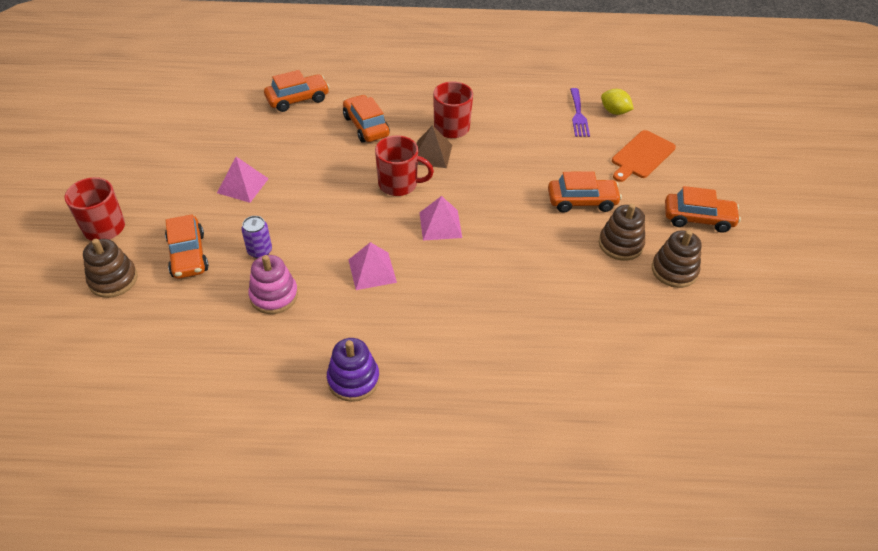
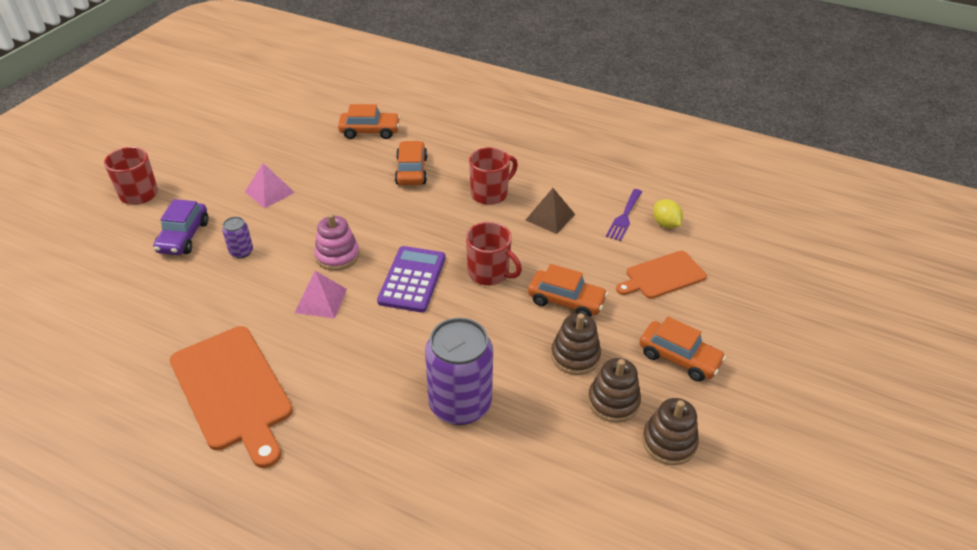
camera: 25 degrees right, 5 degrees down
(113, 279) = (114, 238): brown stacking toy -> brown stacking toy (669, 442)
(188, 255) = (183, 237): orange car -> purple car
(274, 295) = (224, 294): pink stacking toy -> pink stacking toy (337, 256)
(353, 379) = (233, 391): purple stacking toy -> orange cutting board
(399, 184) = (402, 231): red mug -> red mug (489, 273)
(432, 154) = (452, 212): brown pyramid -> brown pyramid (550, 217)
(440, 225) = (412, 279): pink pyramid -> purple calculator
(559, 317) = (460, 404): none -> purple can

